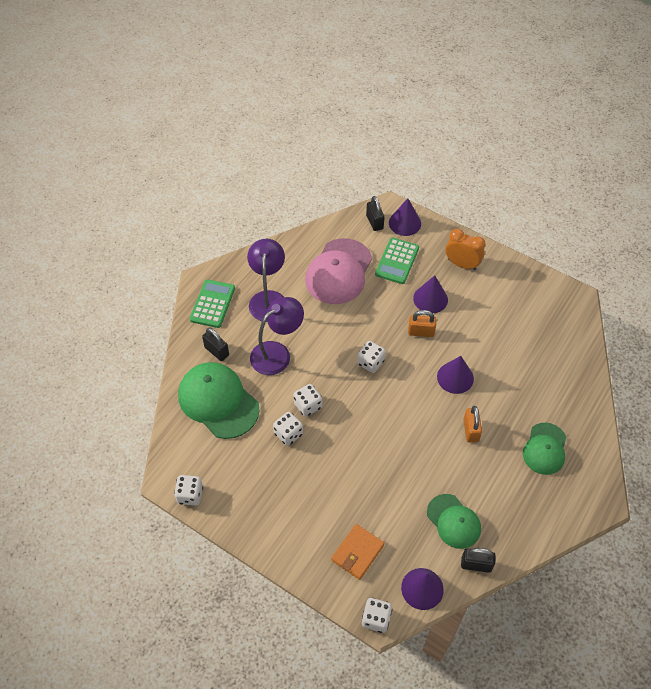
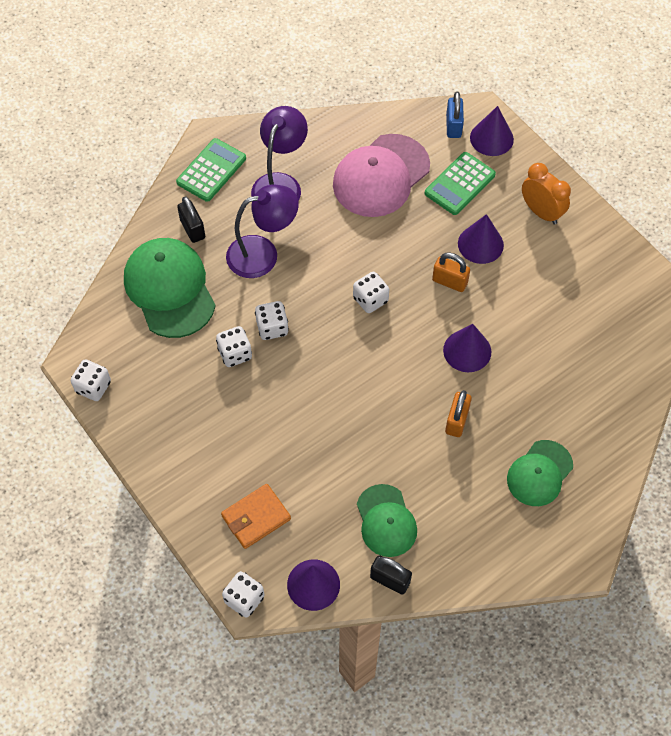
camera: 20 degrees right, 5 degrees up
(374, 222) = (453, 126): black padlock -> blue padlock

